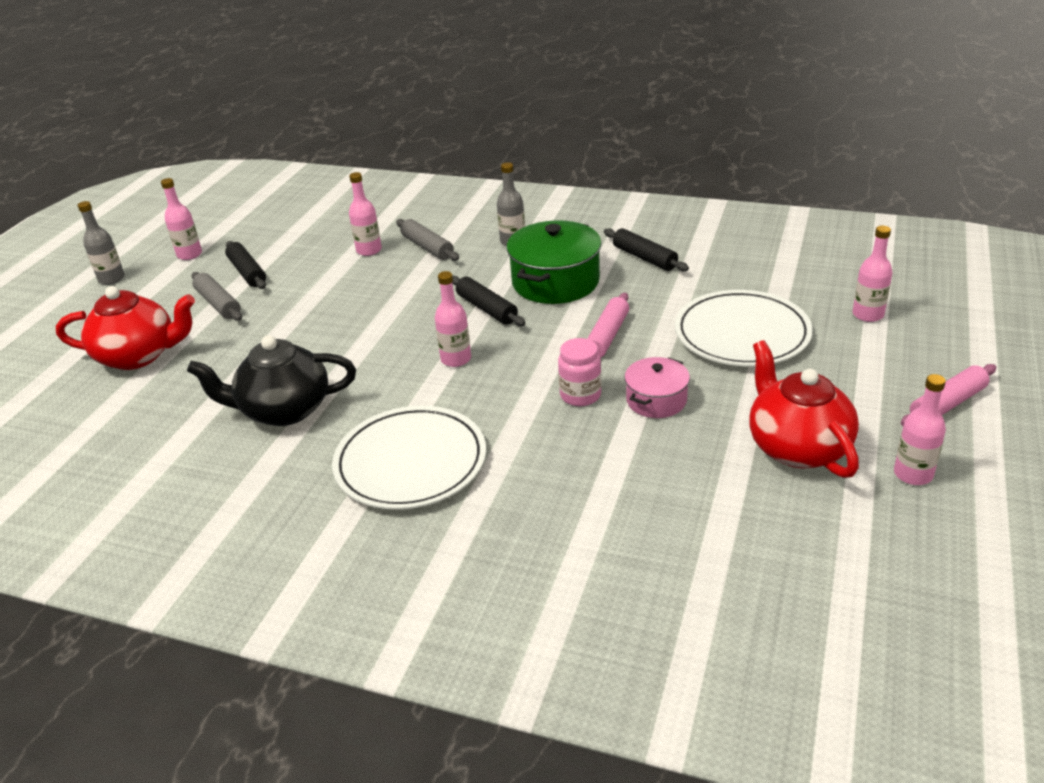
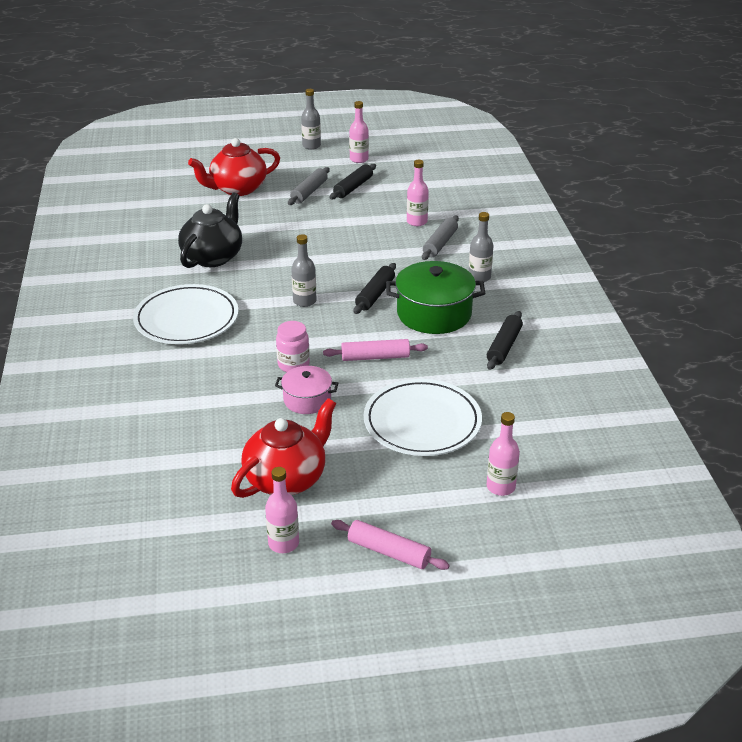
camera: 60 degrees right, 0 degrees up
(139, 356) = (237, 189): red teapot -> red teapot turned 90 degrees clockwise
(284, 410) = (213, 257): black teapot -> black teapot turned 60 degrees clockwise
(456, 359) = (304, 301): pink bottle -> grey bottle

